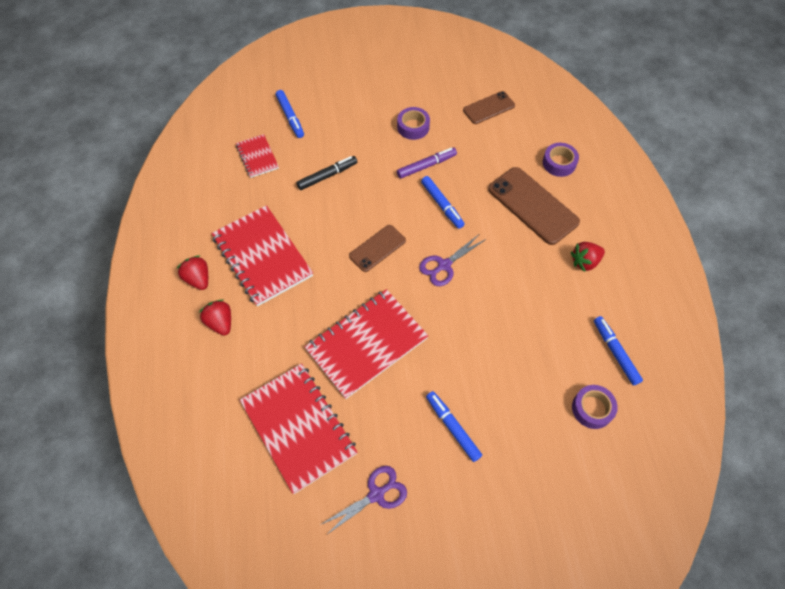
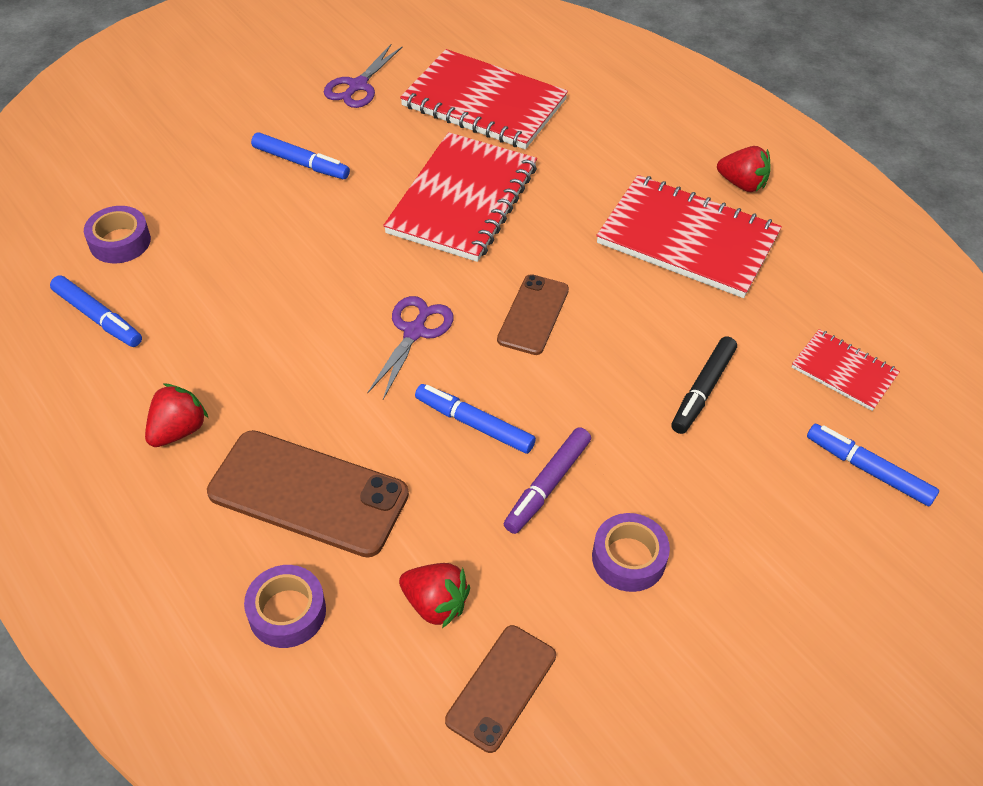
camera: 150 degrees right, 10 degrees down
(220, 323) = (665, 154): red strawberry -> red strawberry (435, 604)

